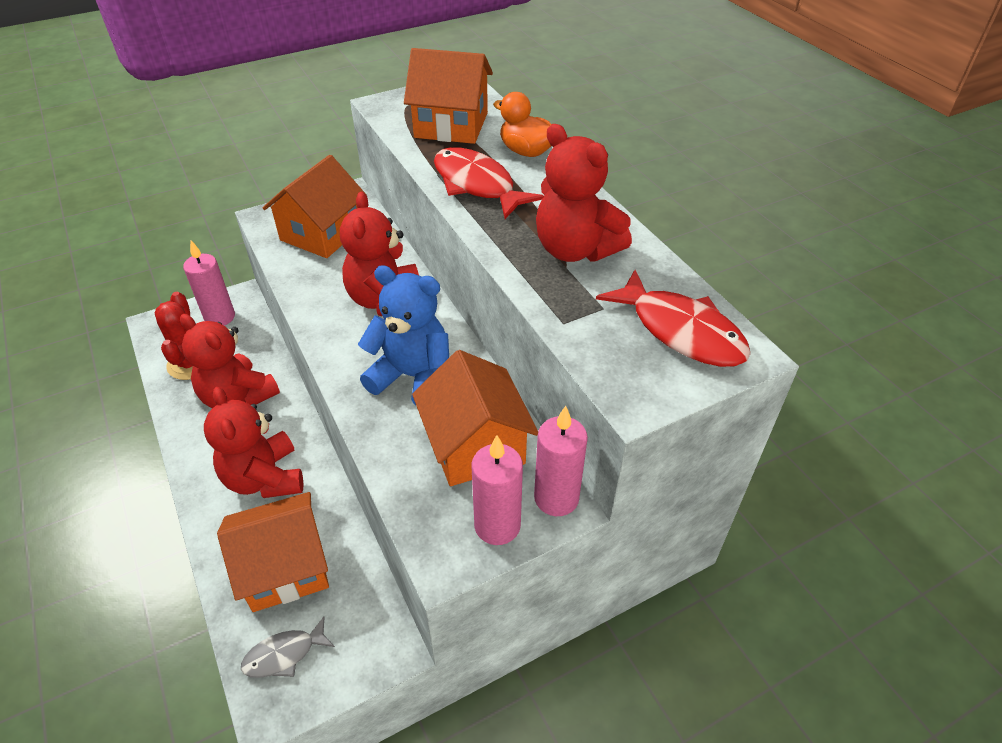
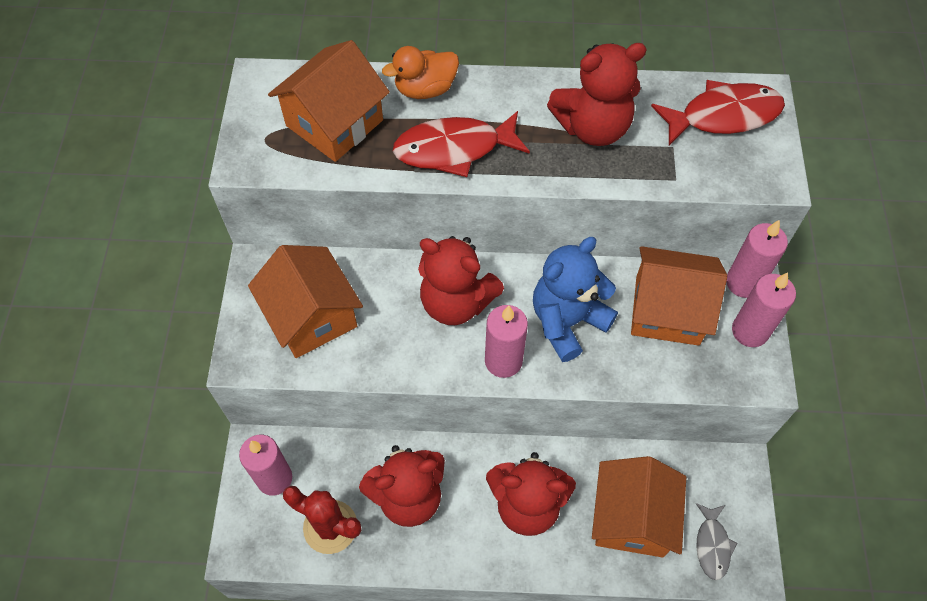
camera: 60 degrees left, 15 degrees up
(344, 351) = (503, 361): none -> pink candle

